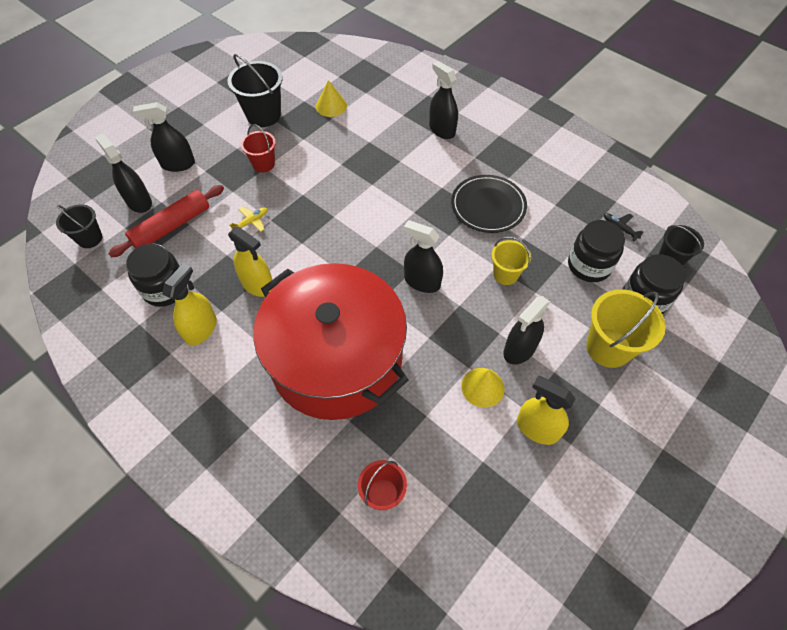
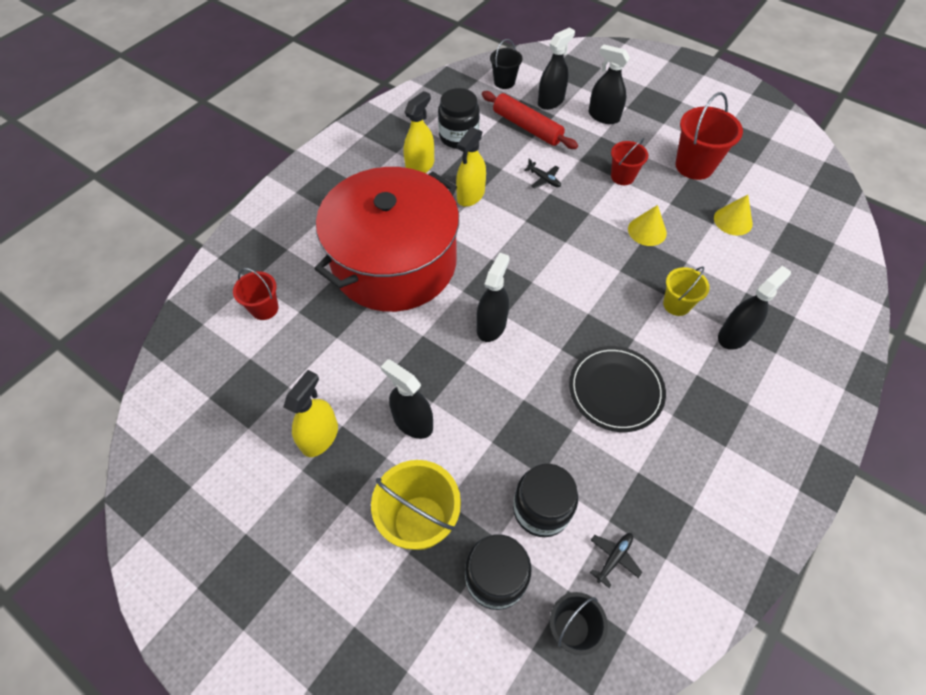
camera: 85 degrees right, 0 degrees up
(178, 164) = (603, 116): black spray bottle -> black spray bottle turned 45 degrees counterclockwise
(201, 329) = (420, 166): yellow spray bottle -> yellow spray bottle turned 75 degrees counterclockwise
(251, 222) = (544, 179): yellow plane -> black plane
(263, 115) = (694, 166): black bucket -> red bucket
(482, 387) = (367, 386): yellow cone -> yellow cone (647, 231)
(505, 274) = (513, 409): yellow bucket -> yellow bucket (676, 304)

